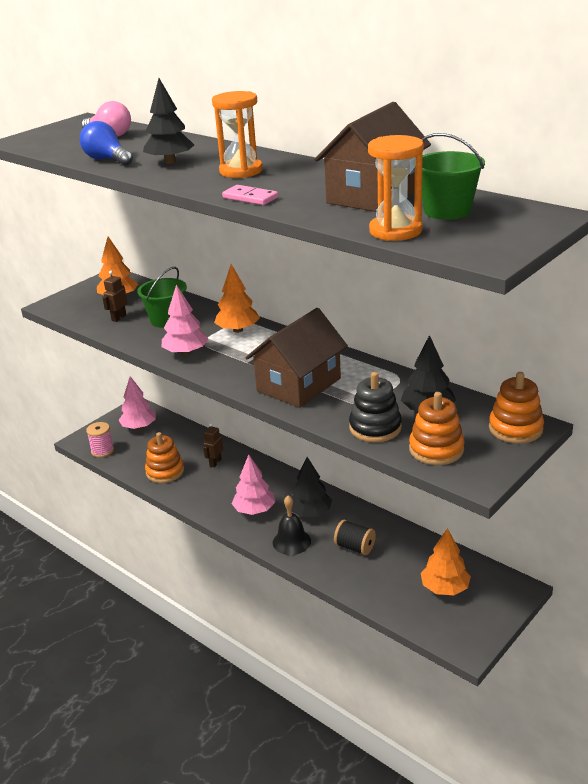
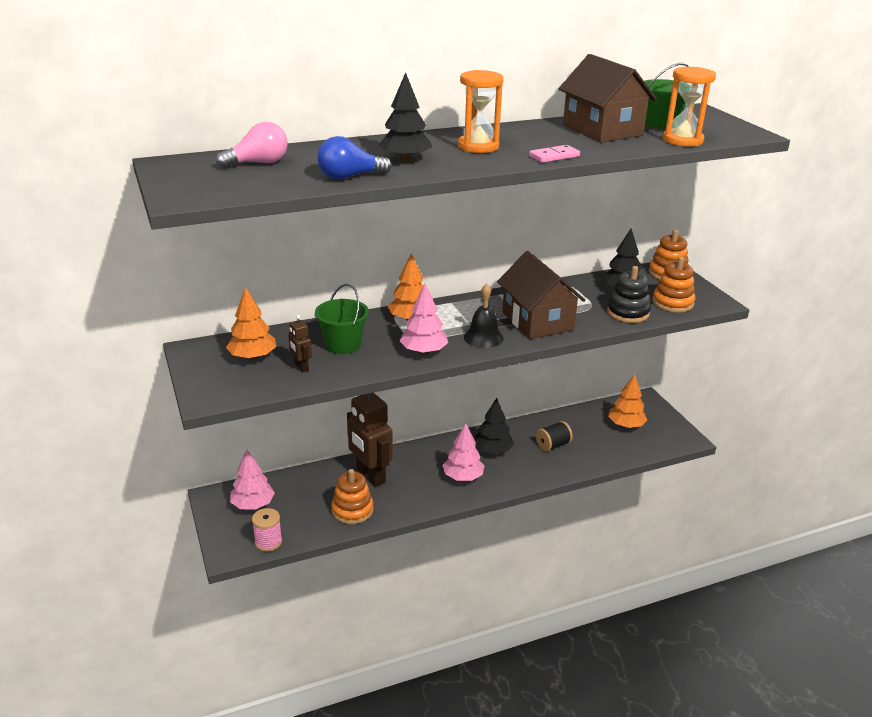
camera: 65 degrees left, 0 degrees up
(215, 462) = (370, 476): brown robot -> brown robot, size x2.19
(291, 541) = (521, 472): black bell -> black bell (483, 337)

